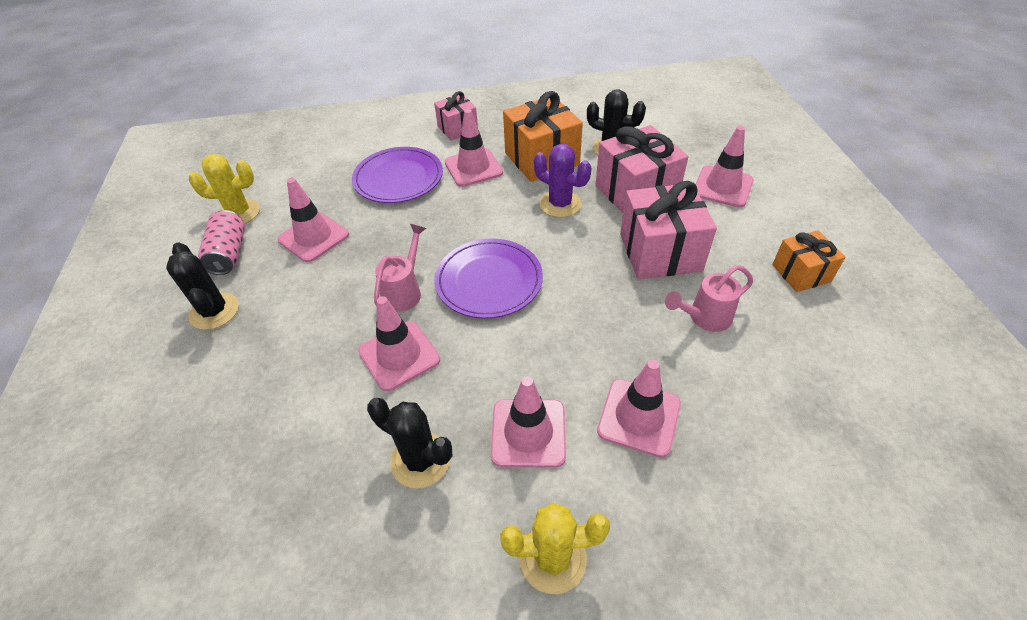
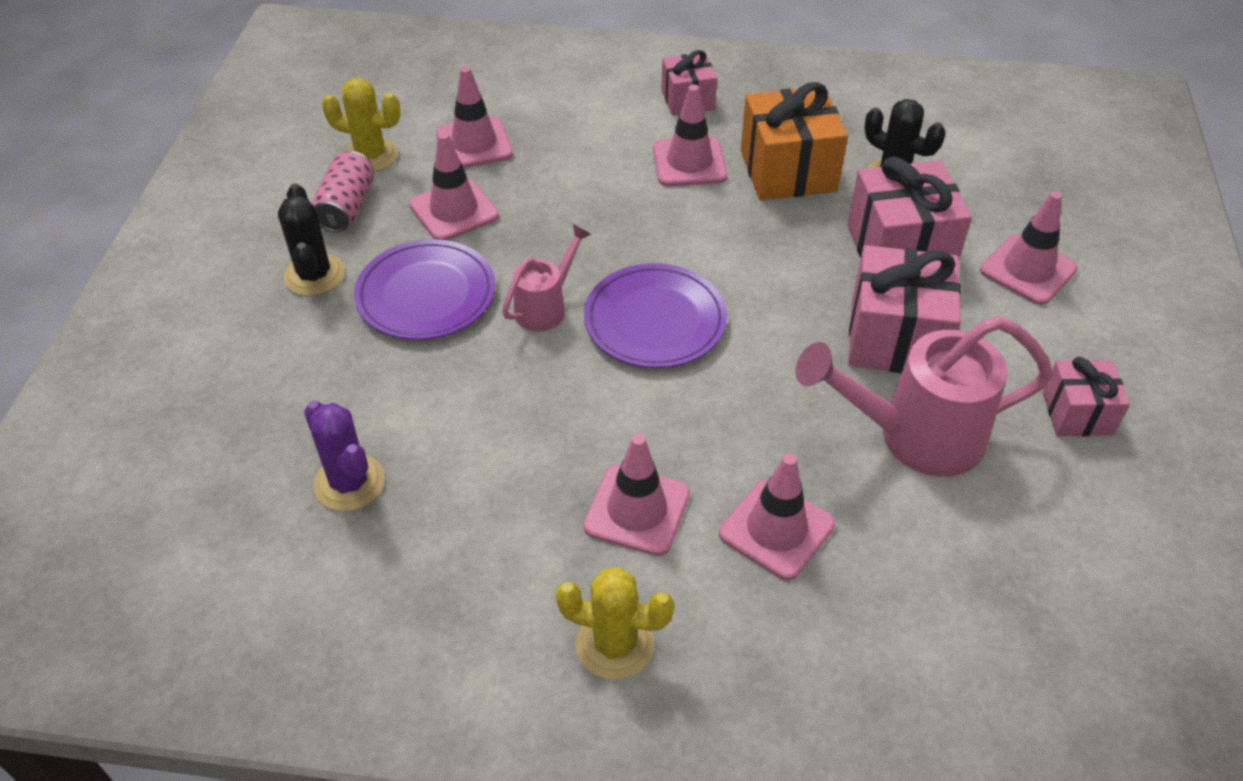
camera: 15 degrees right, 0 degrees up
(398, 178) = (584, 155): purple plate -> purple plate (426, 294)
(399, 355) = (515, 383): pink traffic cone -> pink traffic cone (474, 144)
(420, 460) = (503, 505): black cactus -> none
(560, 204) = (787, 241): purple cactus -> purple cactus (349, 483)
(704, 318) = (915, 436): pink watering can -> pink watering can, size x1.84
(801, 273) = (1077, 413): orange gift -> pink gift

